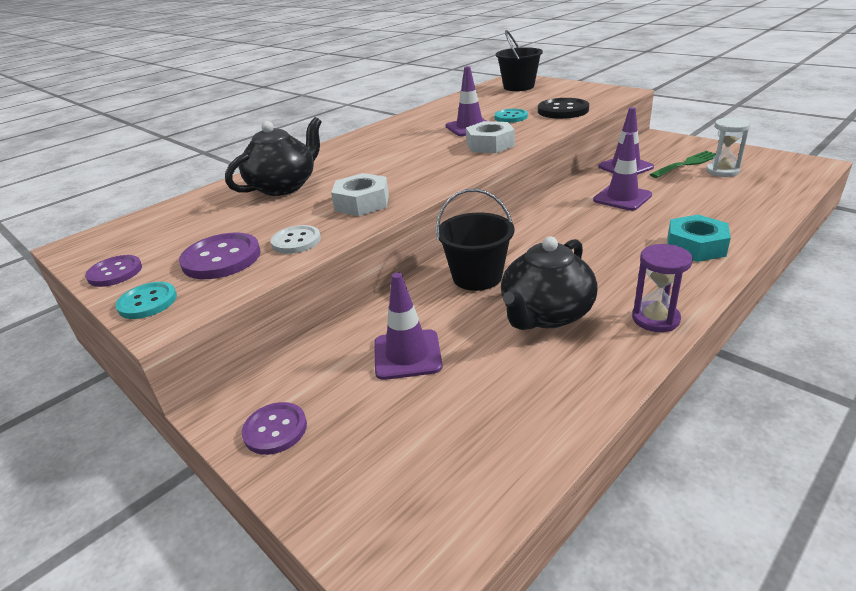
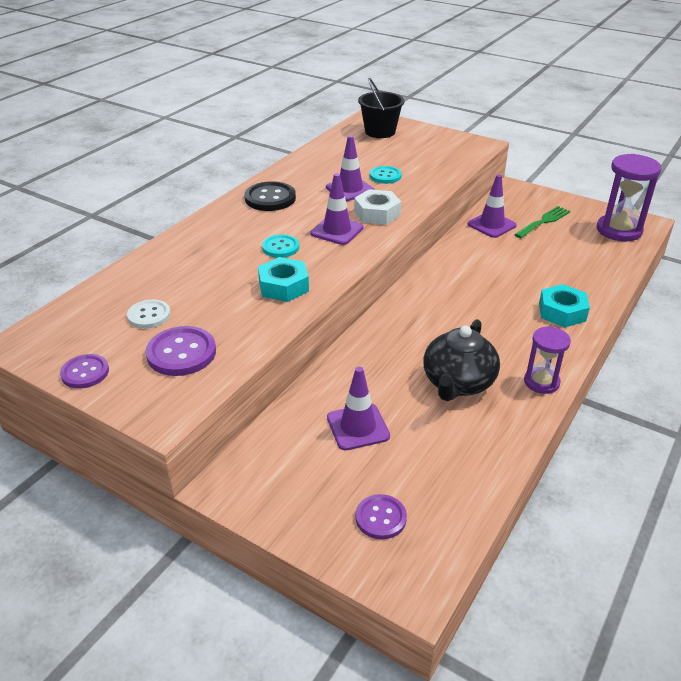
camera: 15 degrees left, 5 degrees up
(147, 302) = (139, 402): turquoise button -> turquoise button (280, 247)
(275, 430) = (276, 499): purple button -> purple button (381, 518)
(284, 186) = (196, 266): black teapot -> none
(296, 241) = (242, 332): white button -> white button (149, 315)
(362, 203) = (283, 286): white nut -> turquoise nut
(477, 277) = (392, 349): black bucket -> none
(563, 110) = (432, 168): black button -> black button (270, 198)
(622, 198) = (495, 261): purple traffic cone -> purple traffic cone (337, 231)
(722, 171) = (573, 230): white hourglass -> none
(779, 171) = (619, 230): none -> purple hourglass

